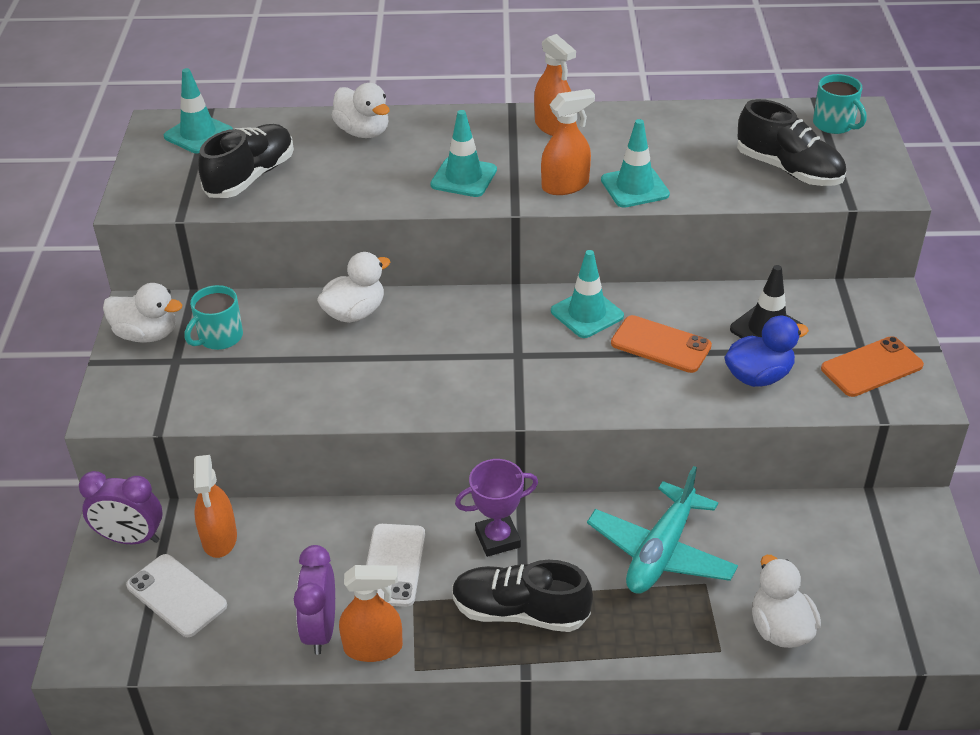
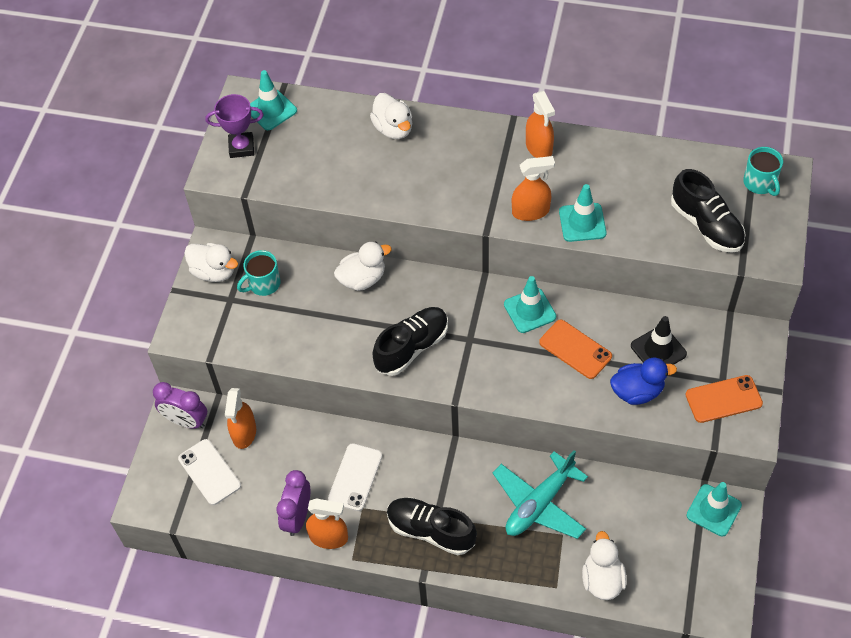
camera: 15 degrees right, 15 degrees up
(251, 177) = (302, 161): black shoe -> black shoe (412, 347)
(463, 177) = (457, 190): turquoise traffic cone -> turquoise traffic cone (713, 510)
(497, 539) = (430, 470): purple trophy -> purple trophy (241, 147)

